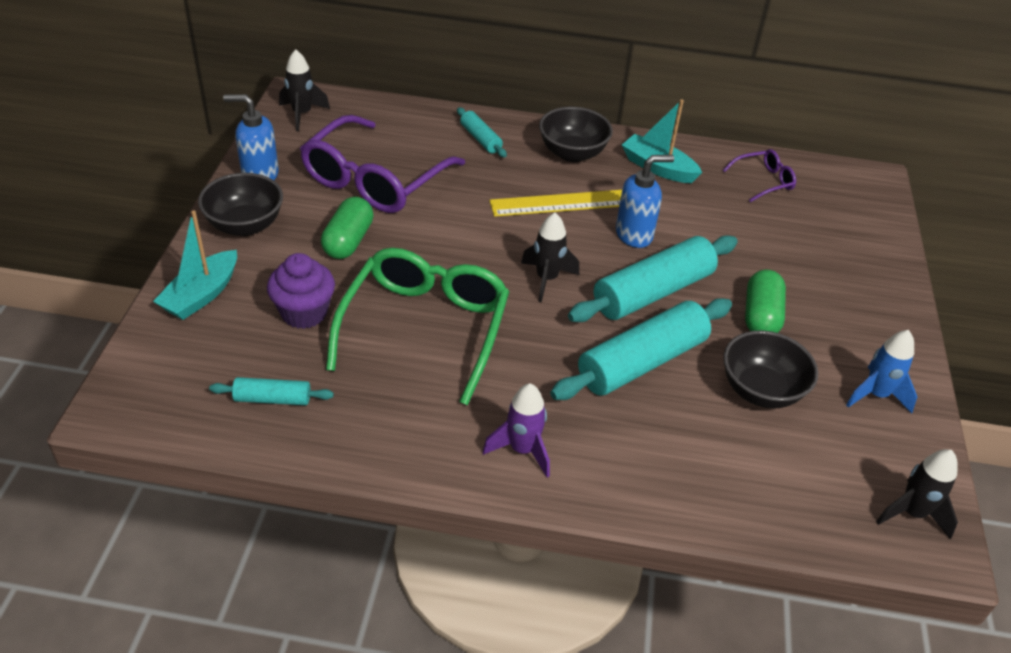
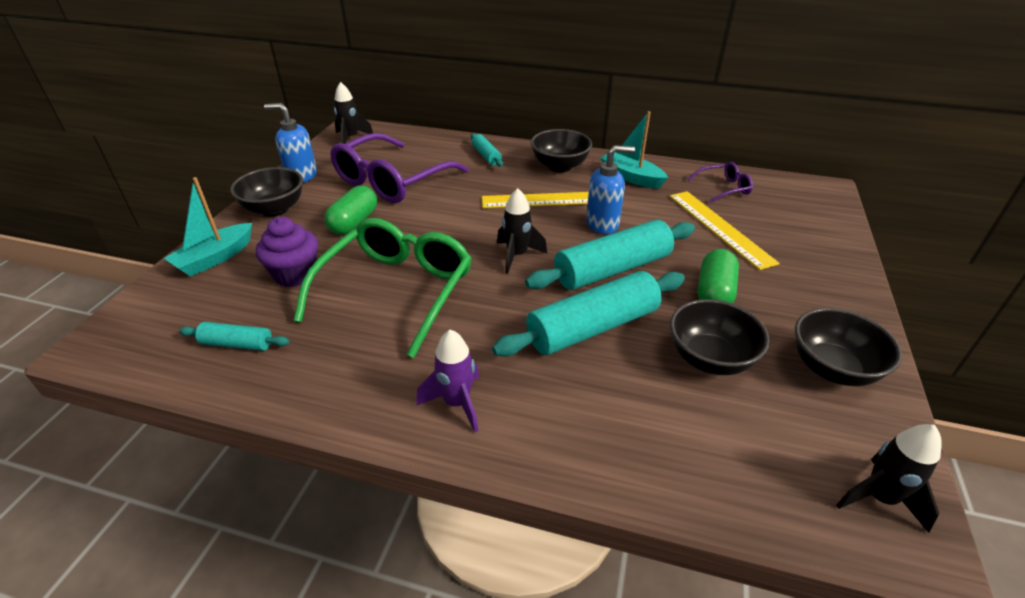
camera: 10 degrees right, 5 degrees down
(762, 235) = (720, 227): none -> yellow ruler
(876, 395) = (832, 369): blue rocket -> black bowl

